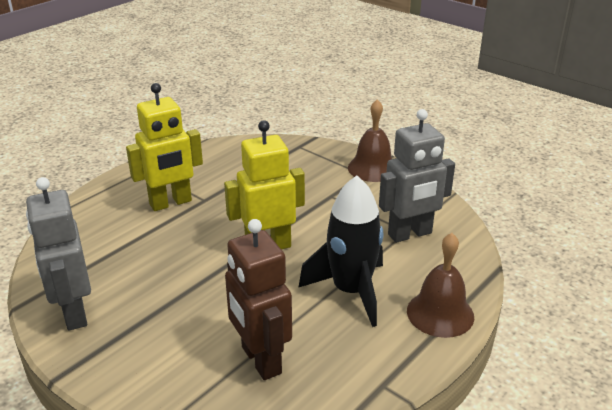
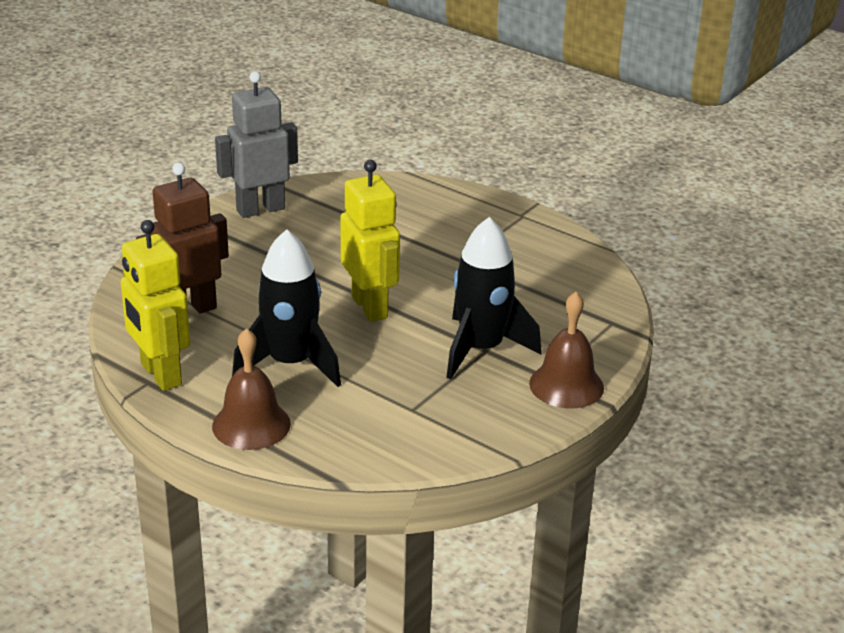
camera: 85 degrees right, 0 degrees up
(171, 203) = (450, 239): yellow robot -> yellow robot (160, 374)
(330, 198) = (481, 349): none -> black rocket
(410, 234) = (405, 411): grey robot -> none

